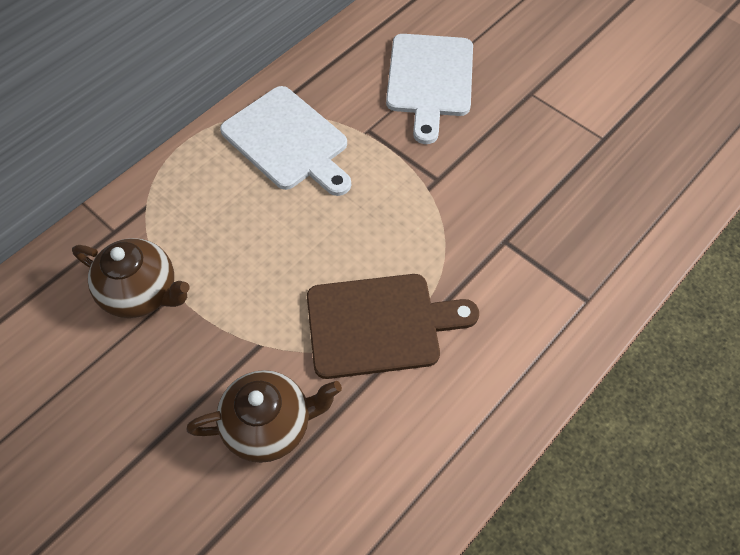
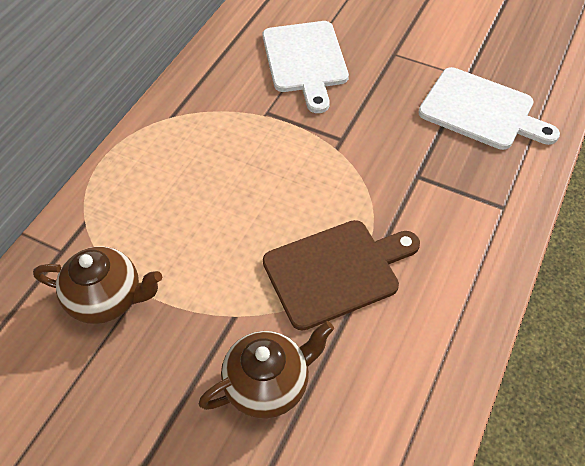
camera: 15 degrees left, 5 degrees down
(288, 141) = (198, 137): white cutting board -> white cutting board (481, 110)

